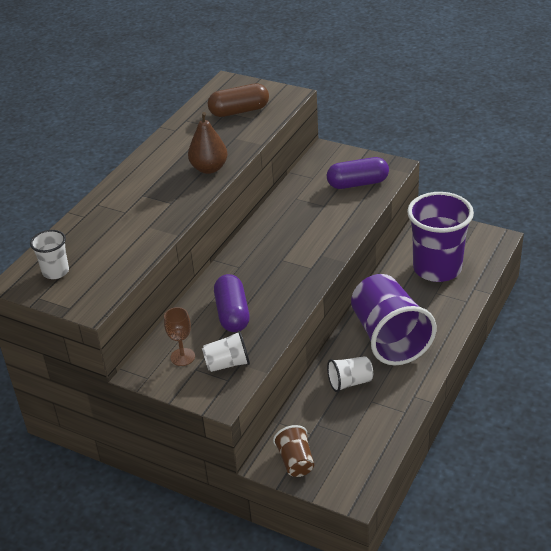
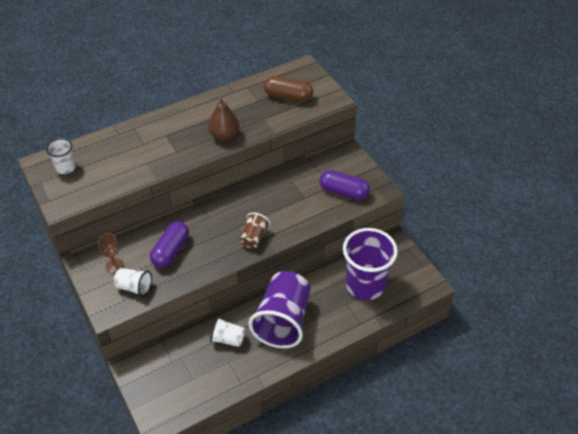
camera: 30 degrees right, 10 degrees up
(296, 461) = (145, 375): brown cup -> brown cup (254, 237)

